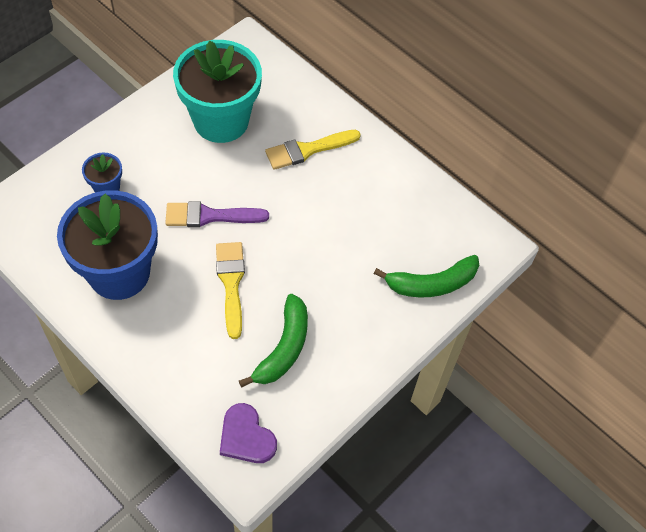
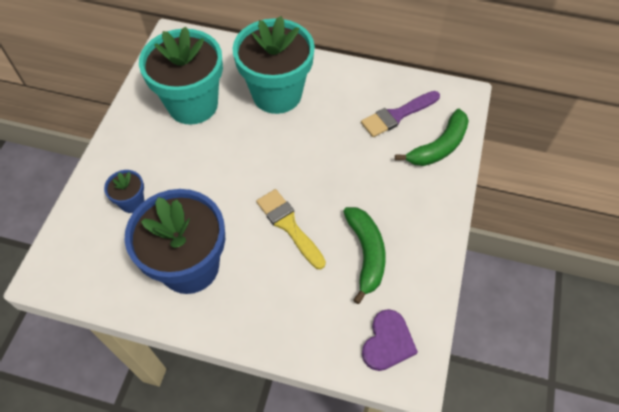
camera: 25 degrees left, 0 degrees up
(210, 216) = (235, 181): purple brush -> purple brush (397, 115)
(246, 437) = (387, 342): purple heart -> purple heart turned 90 degrees counterclockwise
(308, 150) = (277, 94): yellow brush -> turquoise flower pot

